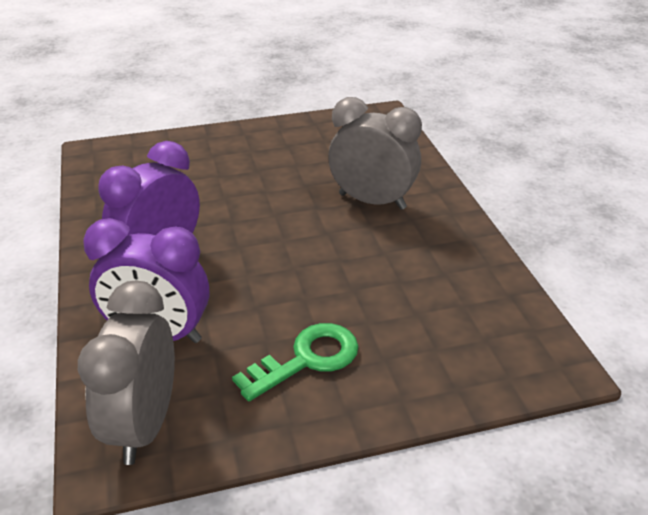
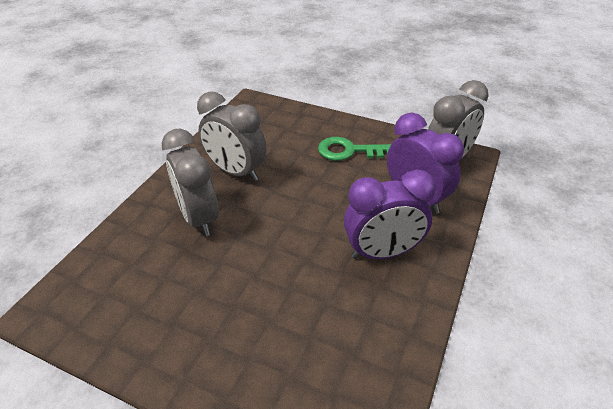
camera: 140 degrees left, 5 degrees up
(406, 255) = (236, 172): none -> grey clock

